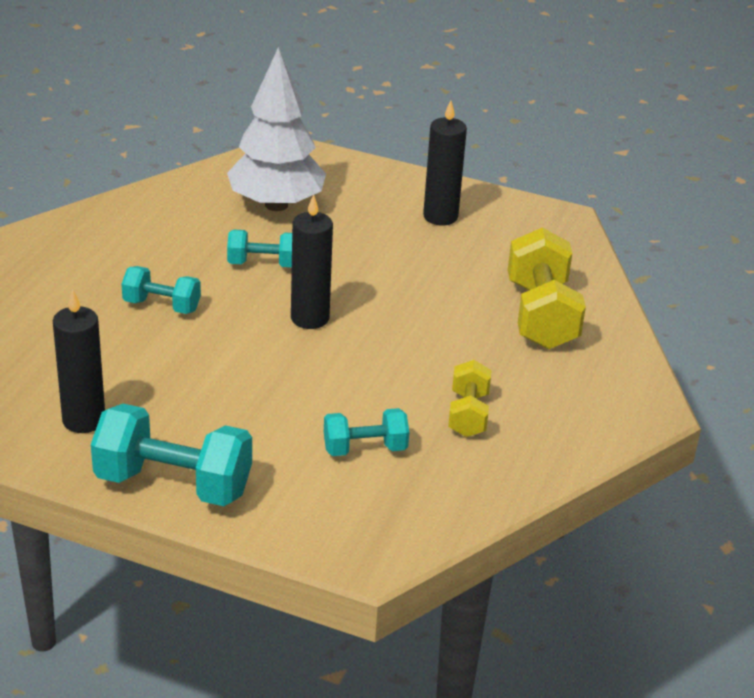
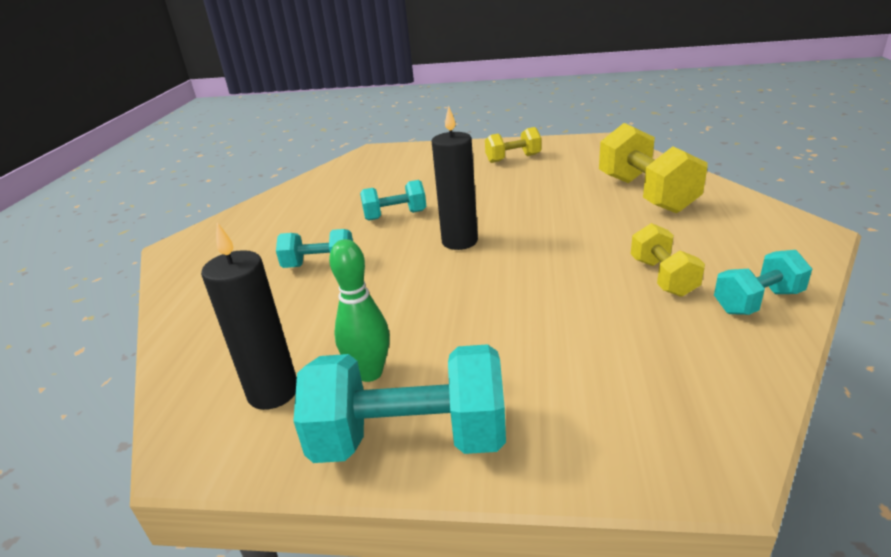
camera: 10 degrees left, 5 degrees down
(165, 426) = (370, 373): none -> green bowling pin
(276, 205) = (384, 179): white tree -> none
(365, 449) = (595, 335): turquoise dumbbell -> turquoise dumbbell (757, 301)
(440, 216) = (513, 158): black candle -> yellow dumbbell

